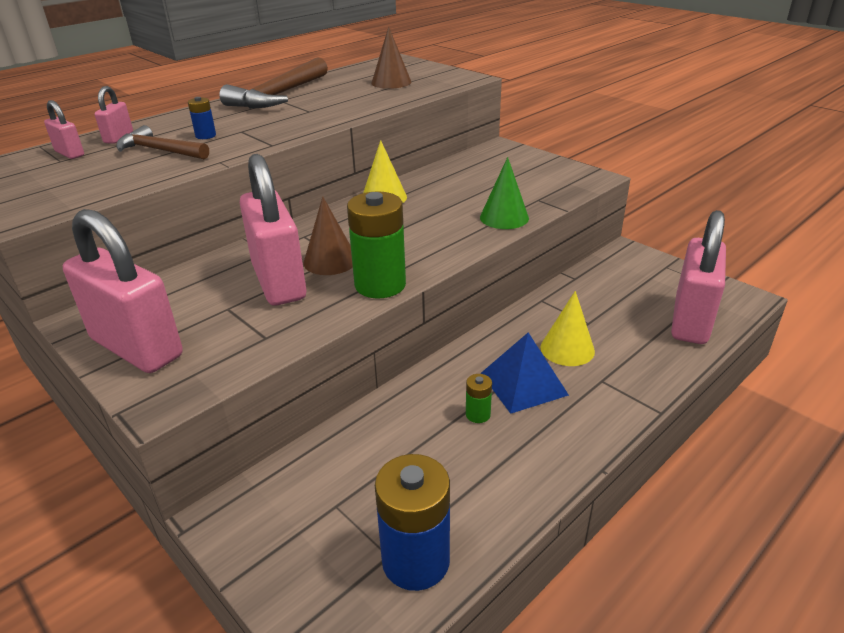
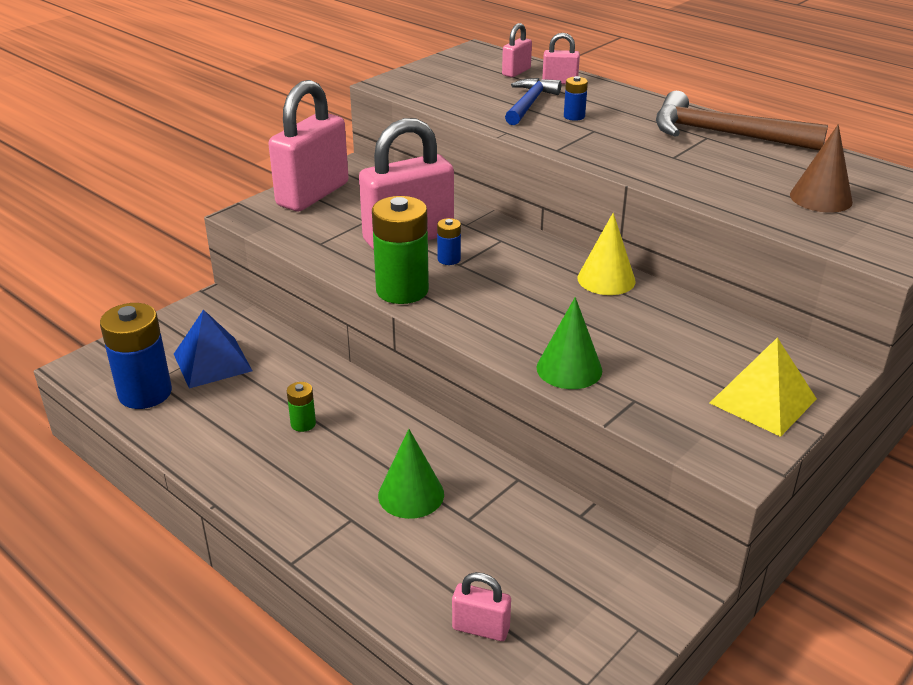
camera: 85 degrees right, 0 degrees up
(160, 150) = (529, 104): brown hammer -> blue hammer
(330, 261) = (449, 259): brown cone -> blue battery
(523, 384) = (348, 456): blue pyramid -> blue pyramid (212, 362)
(533, 165) = (762, 400): none -> yellow pyramid
(567, 349) = (411, 494): yellow cone -> green cone
(690, 320) = (481, 628): pink padlock -> pink padlock, size x0.45

